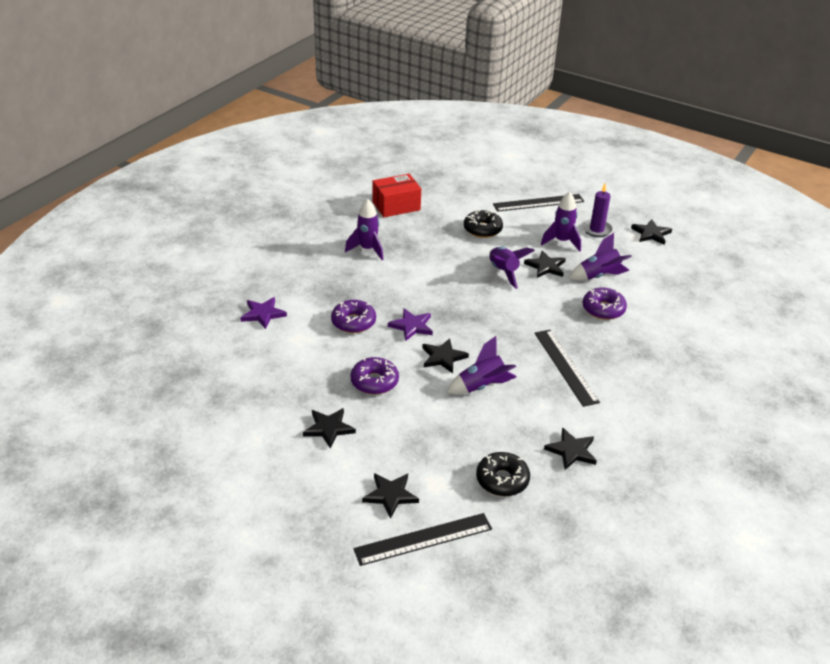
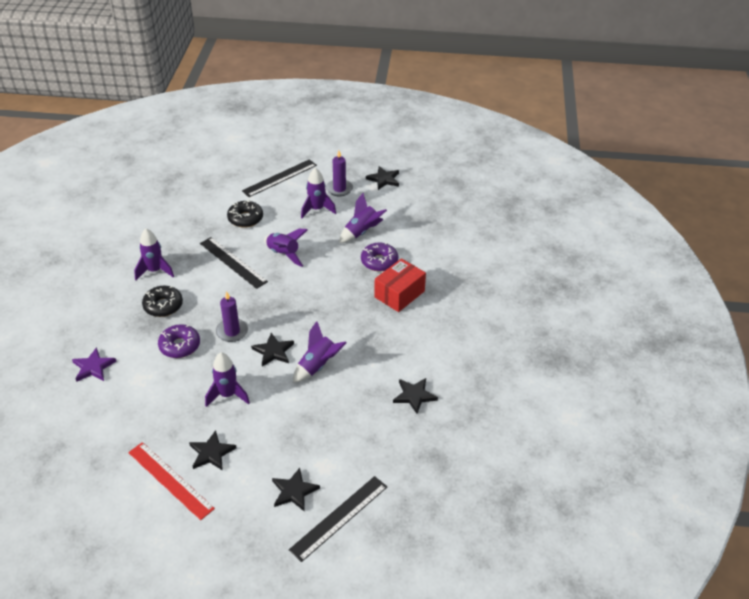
camera: 25 degrees left, 5 degrees up
(275, 438) = (170, 480): none -> red ruler
(374, 382) = (227, 395): purple donut -> purple rocket
(396, 206) = (157, 219): red box -> red box (399, 294)
(411, 326) = (232, 332): purple star -> purple candle
(502, 480) = (374, 442): black donut -> black donut (163, 306)
(546, 266) = (315, 237): black star -> none
(565, 366) = (375, 324): black ruler -> black ruler (233, 262)

